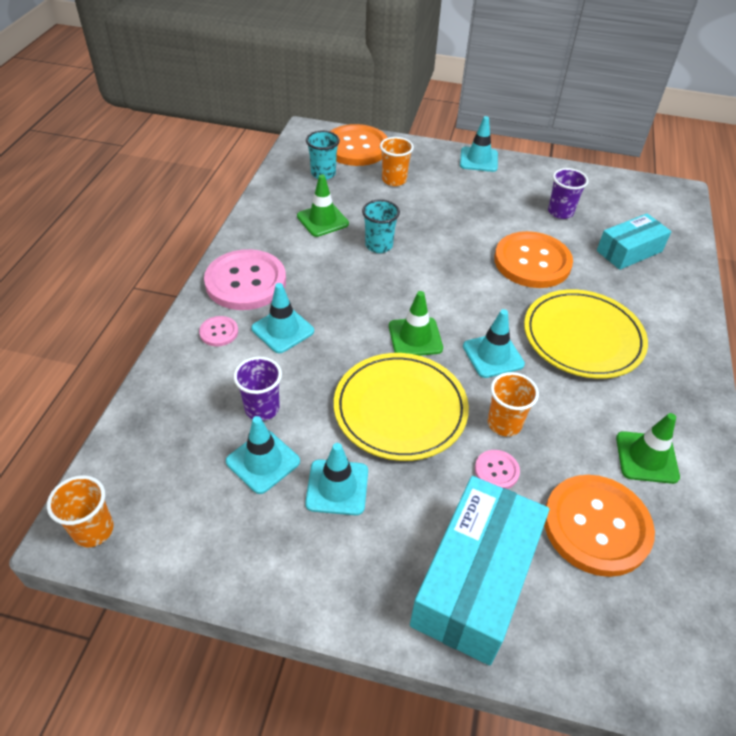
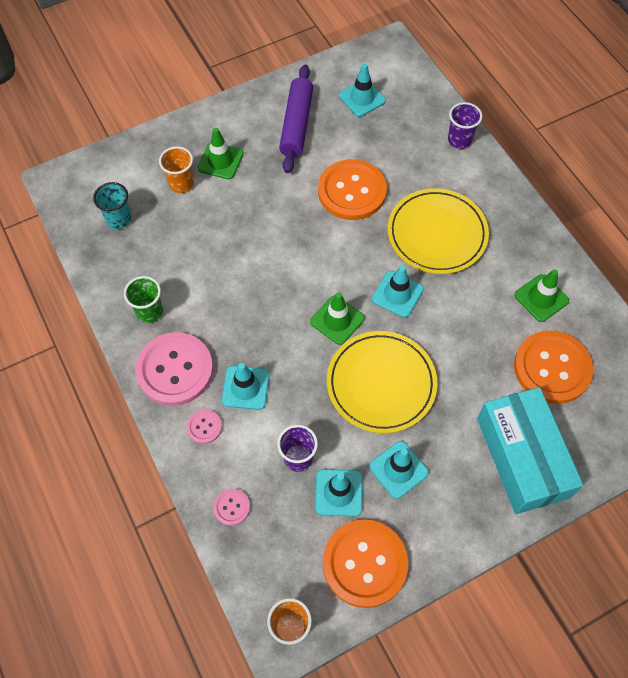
camera: 40 degrees left, 15 degrees up
(274, 236) = (149, 312): none -> green cup
(322, 220) = (169, 267): green traffic cone -> green traffic cone (220, 161)
(356, 147) = (116, 170): orange button -> orange button (364, 563)
(379, 245) = (235, 259): turquoise cup -> none
(478, 160) = (224, 113): turquoise traffic cone -> turquoise traffic cone (362, 98)
(496, 470) = (473, 378): pink button -> pink button (231, 507)
(504, 423) = (448, 341): orange cup -> none
(531, 196) = (296, 124): none -> purple rolling pin
(560, 212) = (330, 126): purple cup -> purple cup (459, 140)
(629, 251) = (404, 131): turquoise box -> none

